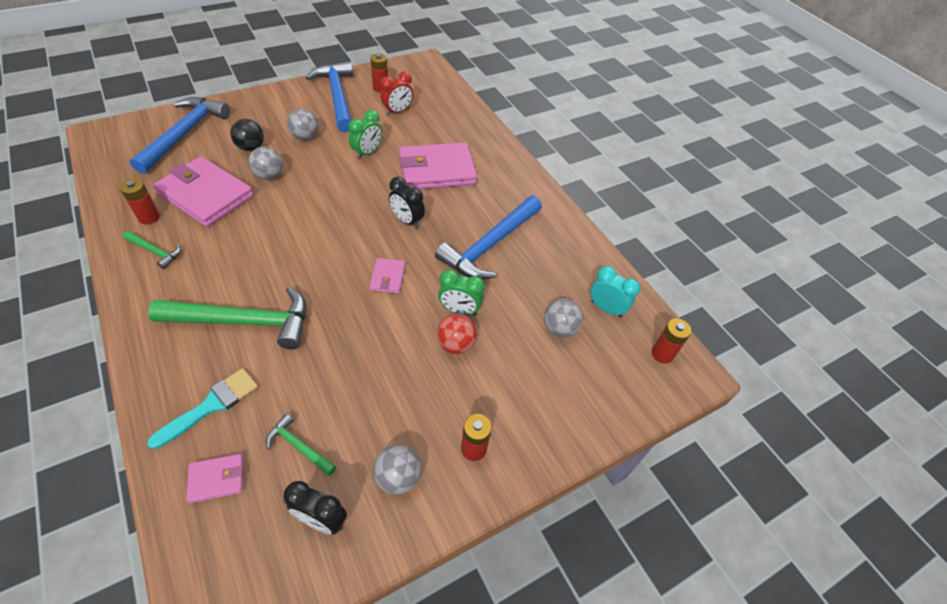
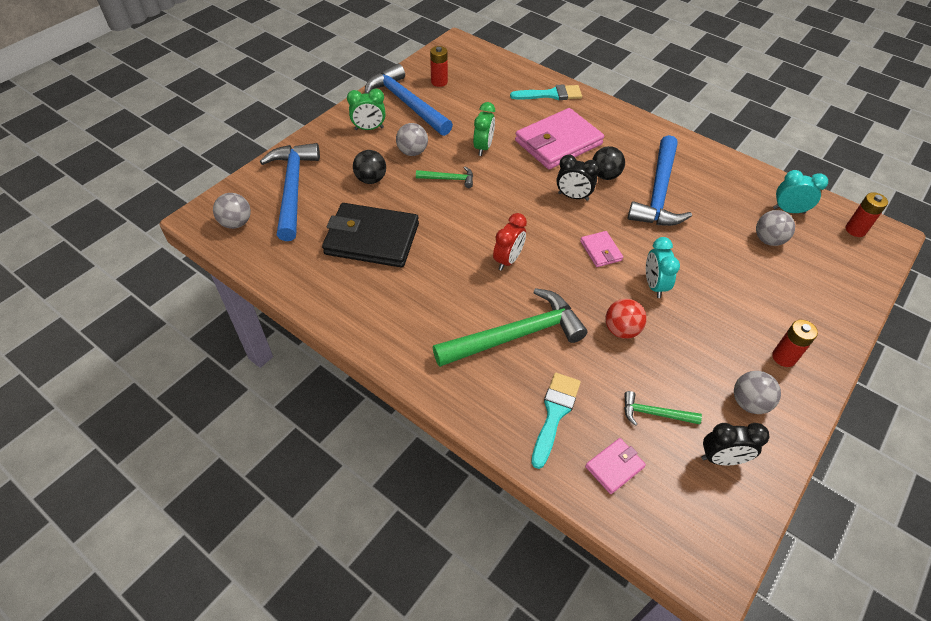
camera: 20 degrees left, 0 degrees up
(149, 217) = (338, 279): red battery -> none
(155, 252) = (376, 307): green hammer -> green hammer (449, 179)
(206, 195) = (372, 239): pink wallet -> black wallet
(269, 176) = (414, 200): grey ball -> grey ball (236, 223)
(397, 111) = (475, 100): red clock -> red clock (508, 260)
(408, 327) = (654, 285): none -> turquoise clock
(453, 213) = (605, 175): none -> black ball
(455, 344) = (702, 284): red ball -> red ball (621, 330)
(459, 310) = (681, 255): green clock -> green clock (369, 128)
(468, 128) = (551, 94): none -> turquoise brush

